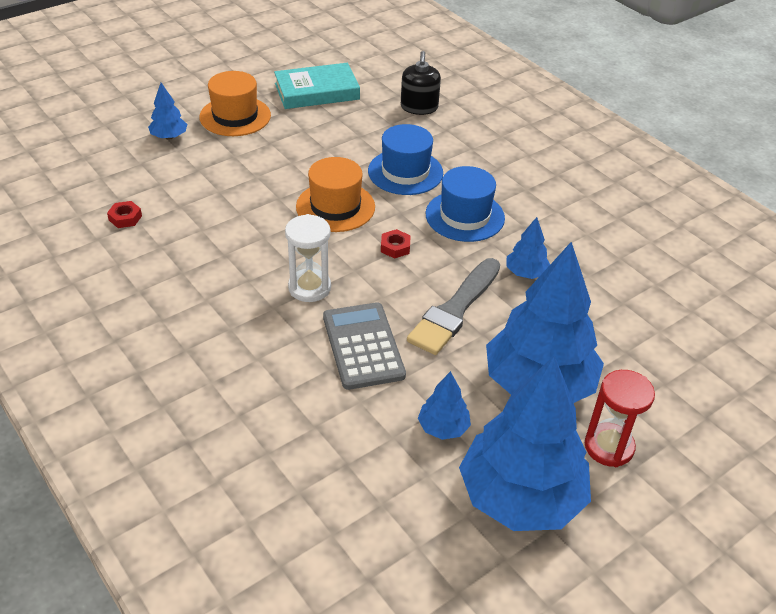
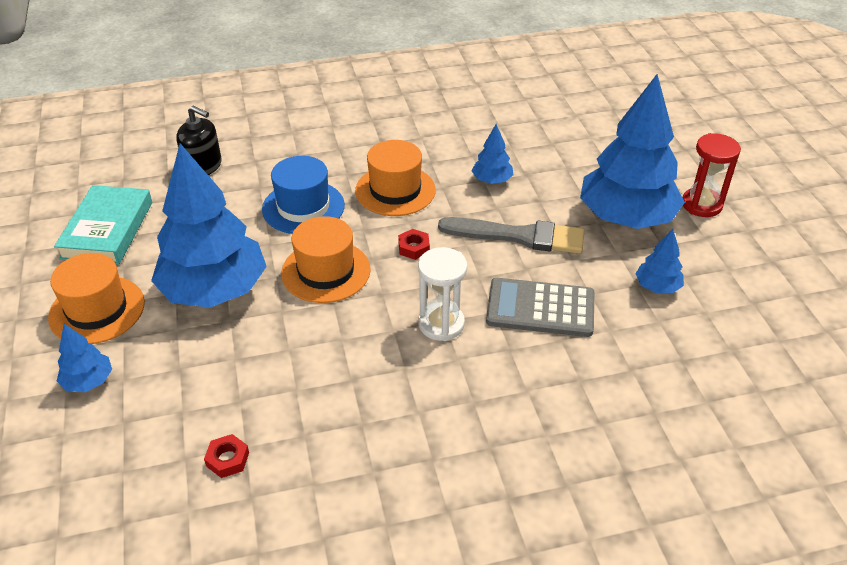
camera: 65 degrees left, 0 degrees up
(454, 310) = (519, 236): grey brush -> grey brush turned 45 degrees counterclockwise
(465, 216) = (395, 190): blue hat -> orange hat
(521, 497) = (741, 266): blue tree -> blue tree (215, 290)

